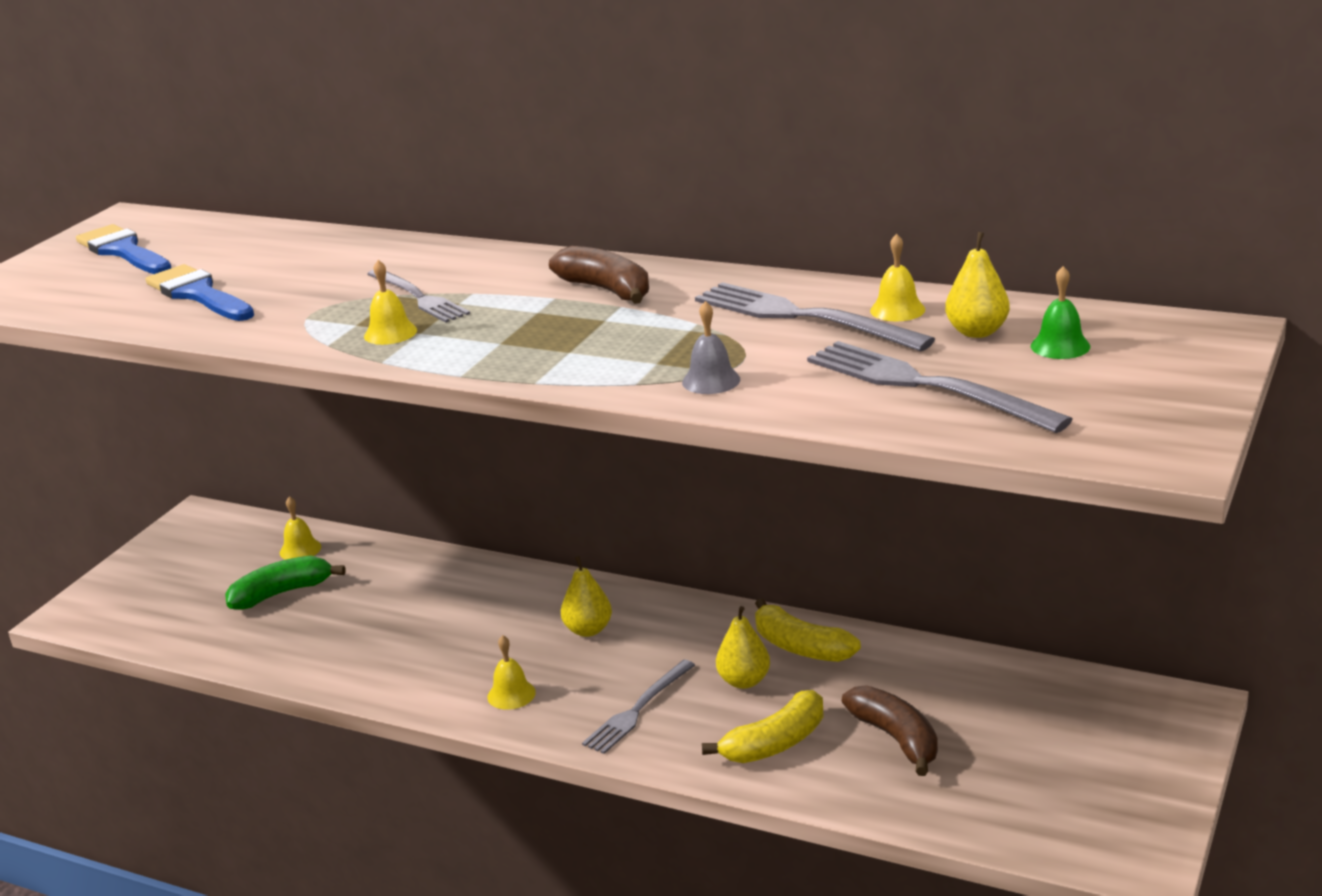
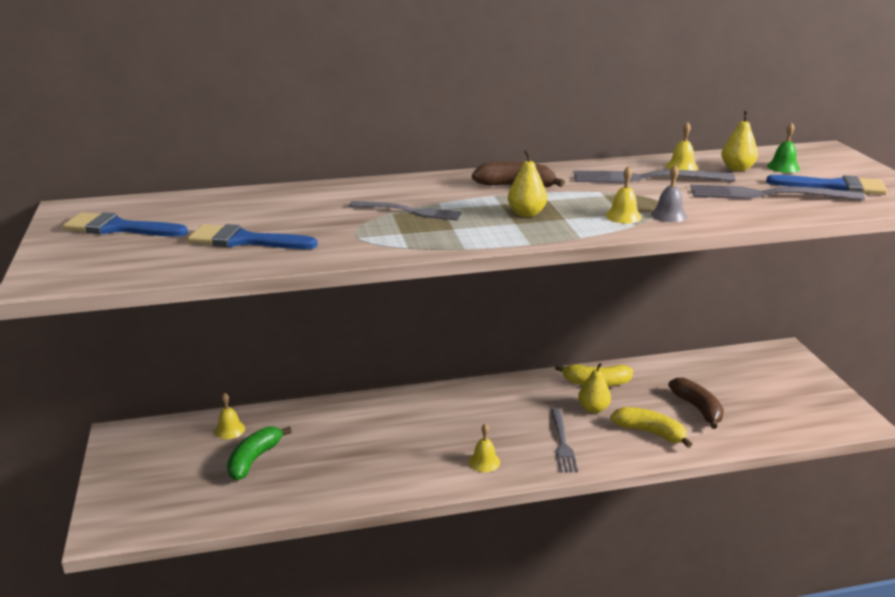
camera: 40 degrees left, 0 degrees up
(390, 333) = (435, 233): yellow bell -> yellow bell (623, 216)
(588, 630) = (477, 413): yellow pear -> yellow pear (526, 213)
(775, 743) = (650, 432): yellow banana -> yellow banana turned 75 degrees counterclockwise
(896, 739) = (698, 408): brown banana -> brown banana turned 45 degrees clockwise
(1068, 399) = (834, 187): none -> blue brush

